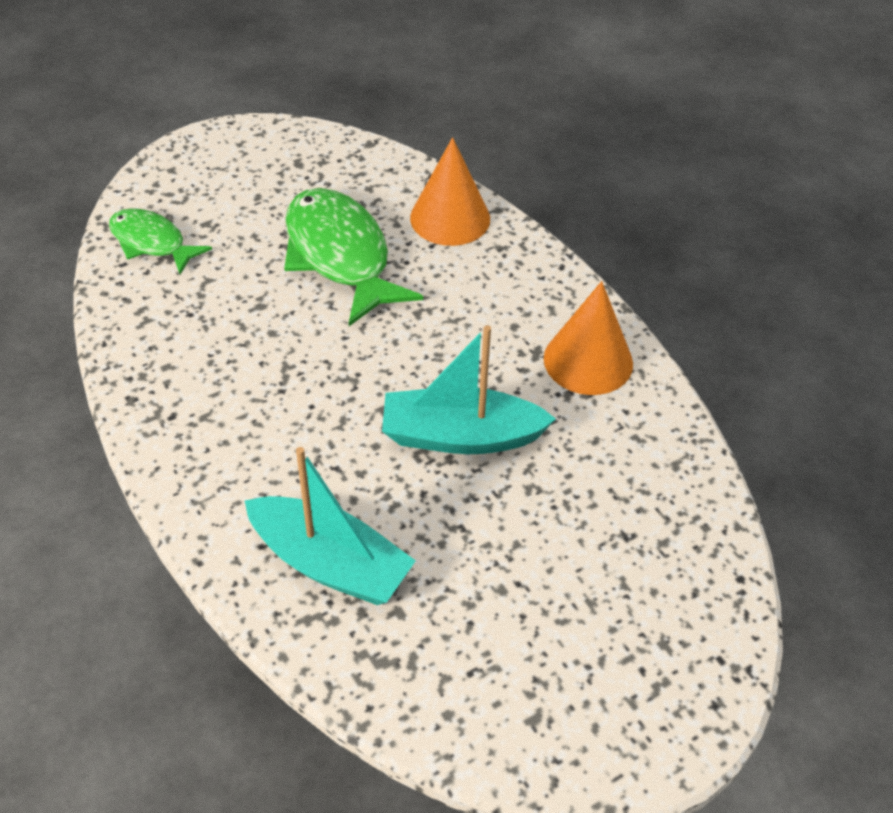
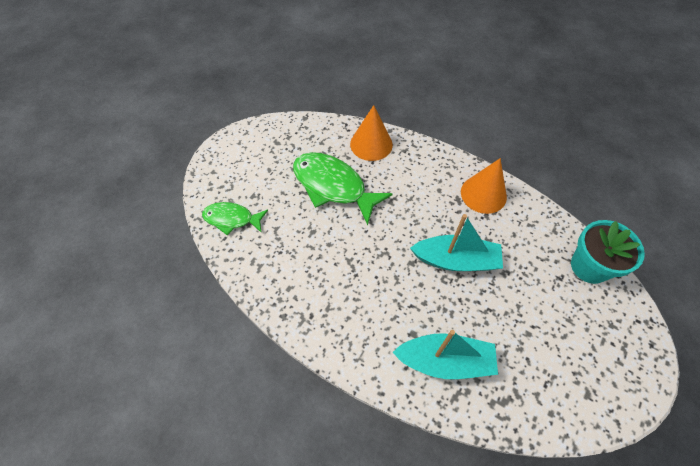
camera: 25 degrees left, 10 degrees up
(461, 436) = (456, 260): turquoise boat -> turquoise boat turned 150 degrees counterclockwise
(696, 542) = (589, 266): none -> turquoise flower pot

